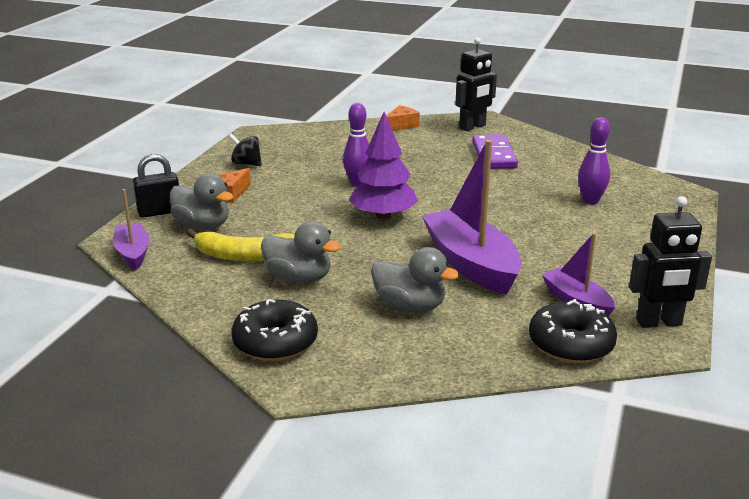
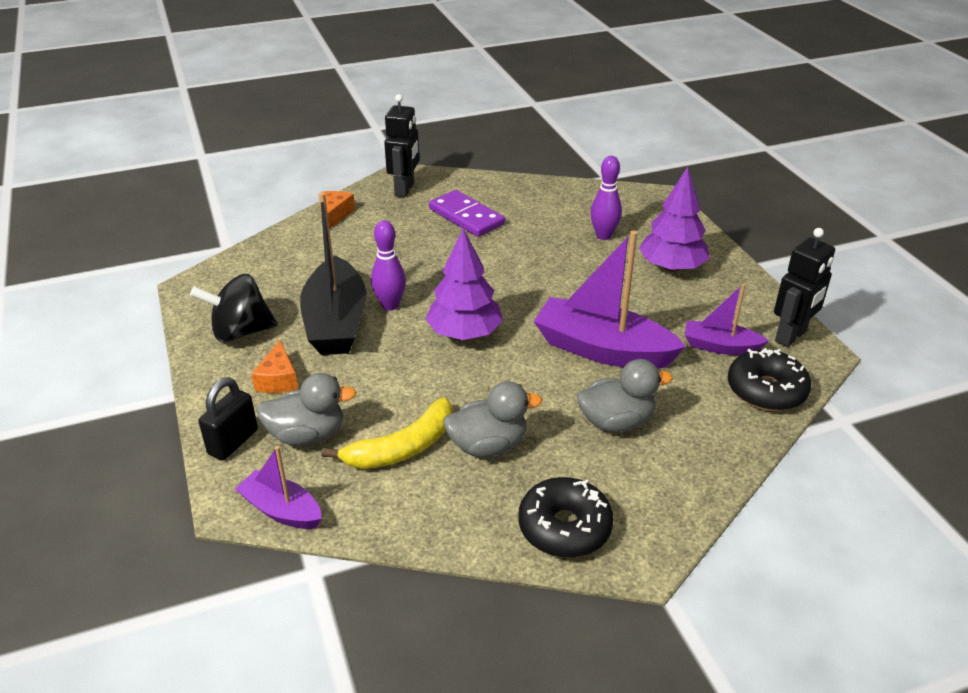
camera: 40 degrees left, 10 degrees up
(246, 164) = (240, 332): black spinning top -> black spinning top, size x1.63
(309, 179) = (336, 322): none -> black boat
(619, 239) = (671, 267): none -> purple tree

